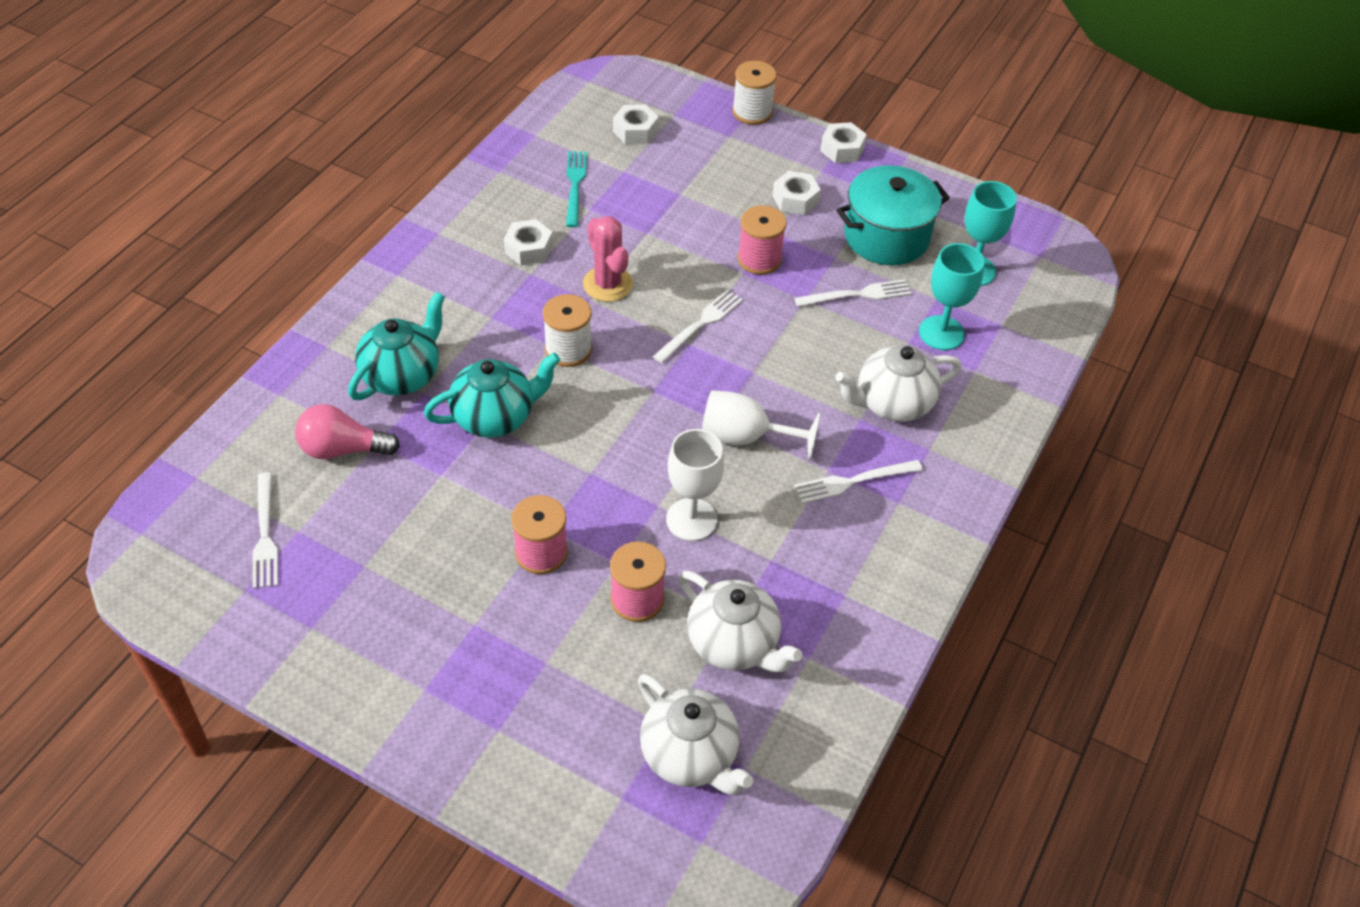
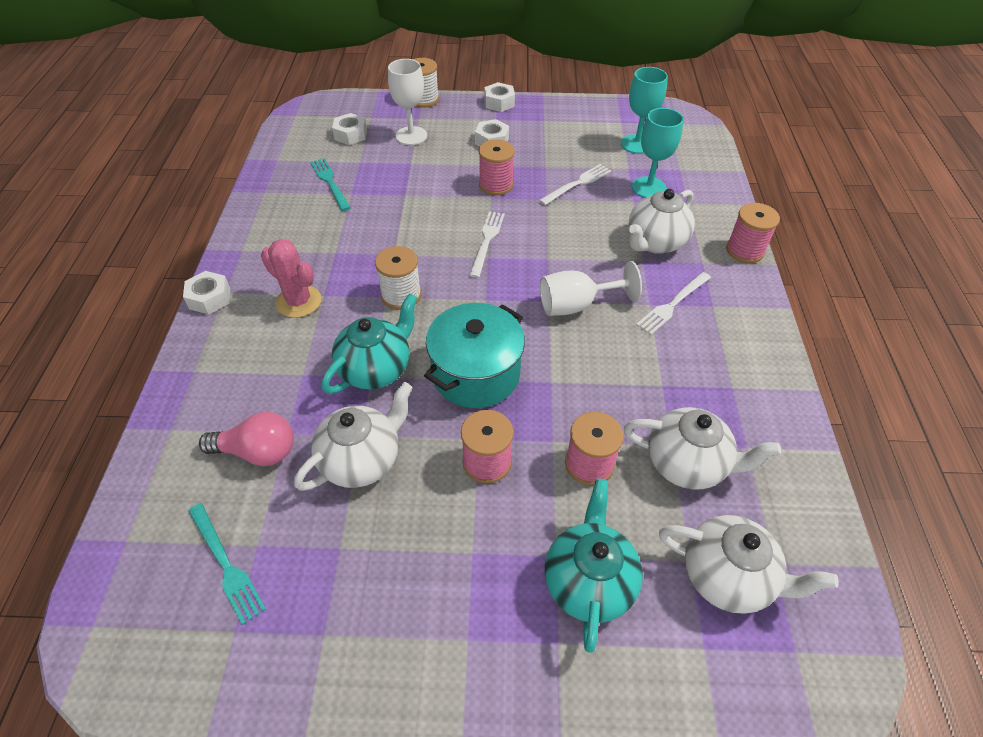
camera: 25 degrees left, 0 degrees up
(265, 535) = (226, 565): white fork -> turquoise fork
(342, 449) = (258, 451): pink light bulb -> pink light bulb turned 150 degrees counterclockwise
(402, 375) = (276, 368): turquoise teapot -> turquoise teapot (588, 581)
(429, 498) = (362, 460): none -> white teapot
(528, 249) = (322, 236): white nut -> white nut (210, 298)
(607, 284) = (399, 239): pink cactus -> pink cactus (298, 301)
(691, 519) = (583, 381): white goblet -> white goblet (411, 136)
(886, 237) = (567, 143): turquoise pot -> turquoise pot (476, 374)
(993, 456) = (745, 250): none -> pink spool

